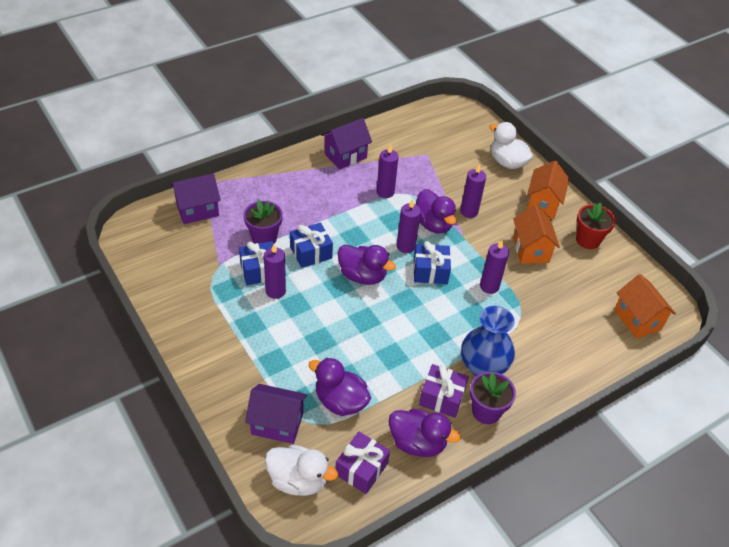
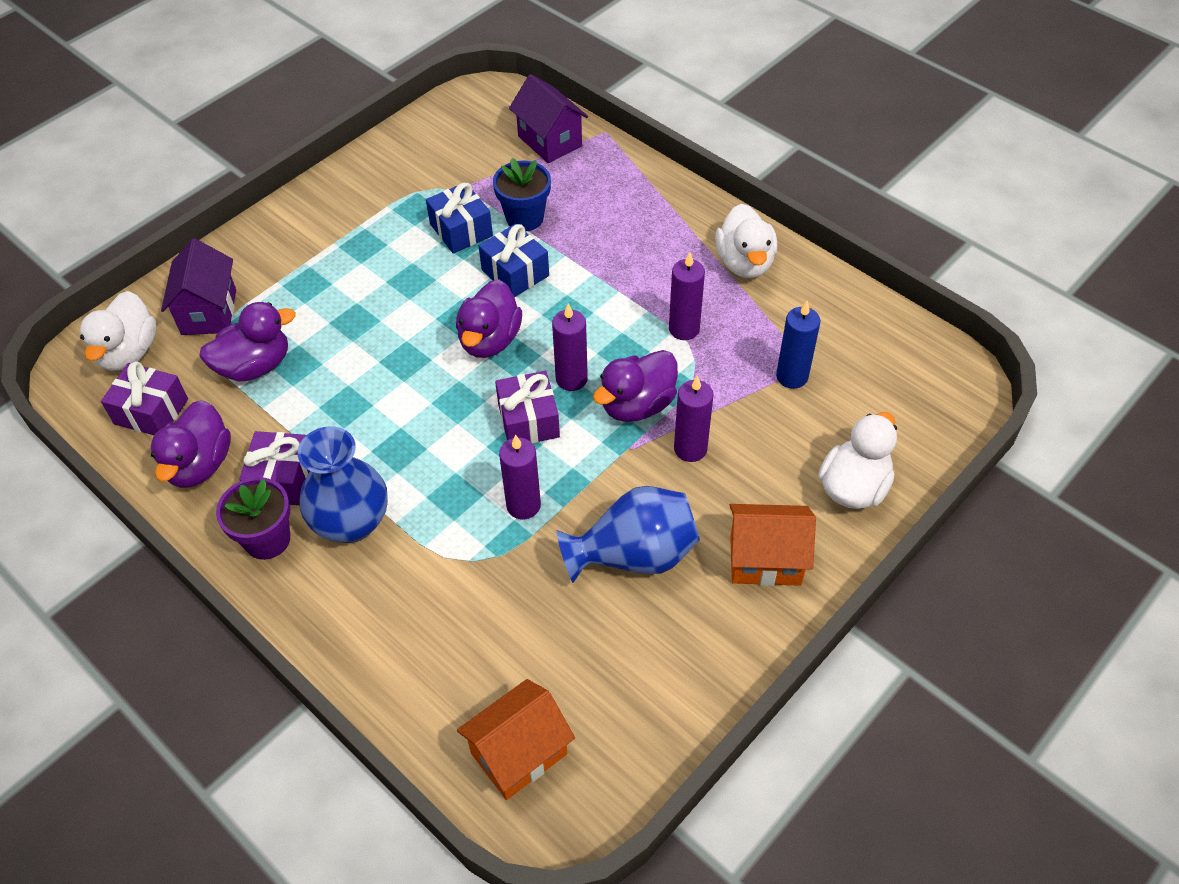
camera: 80 degrees right, 5 degrees up
(264, 238) = (525, 218): purple flower pot -> blue flower pot
(275, 291) = (429, 255): purple candle -> none
(340, 401) = (255, 366): purple duck -> purple duck turned 45 degrees clockwise
(345, 156) = (744, 263): purple house -> white duck
(430, 271) = (528, 420): blue gift -> purple gift
(433, 162) = (792, 376): none -> blue candle
(530, 249) = (634, 555): orange house -> blue vase
(588, 240) = (698, 648): red flower pot -> none

